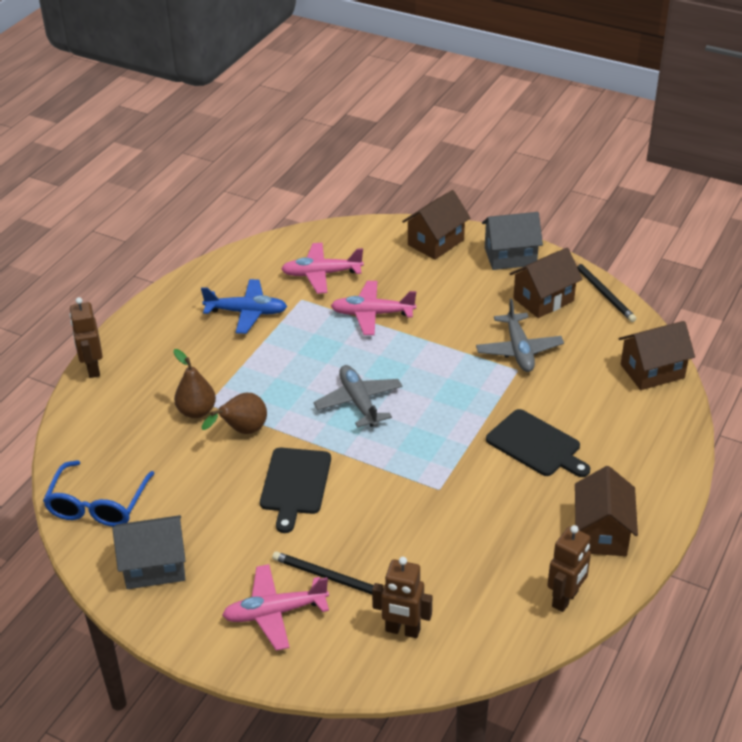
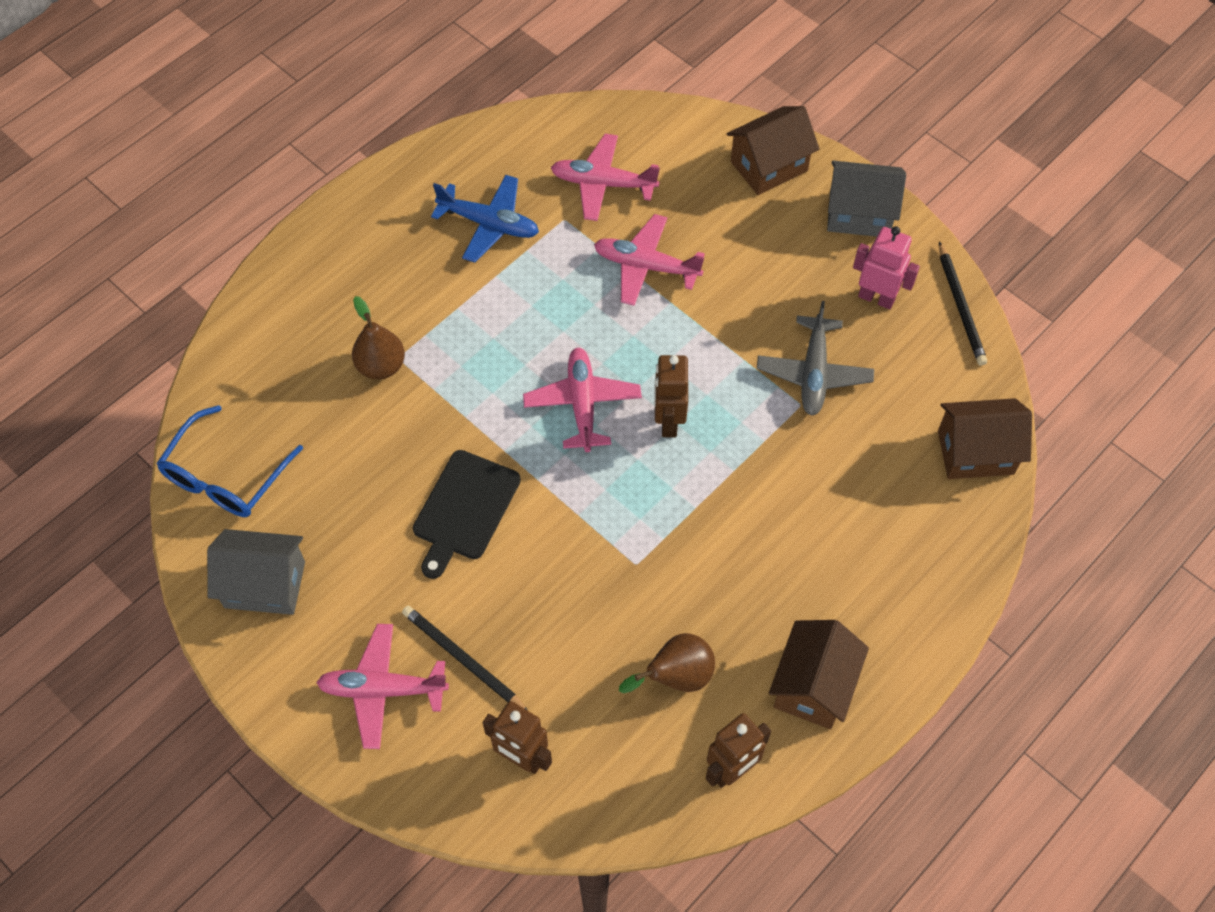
camera: 15 degrees right, 20 degrees up
(93, 368) = (276, 267): brown robot -> brown robot (668, 421)
(242, 431) = (426, 411): brown pear -> brown pear (676, 677)
(359, 402) = (582, 404): grey plane -> pink plane
(536, 445) = (781, 530): black cutting board -> none
(543, 299) = (876, 298): brown house -> pink robot

